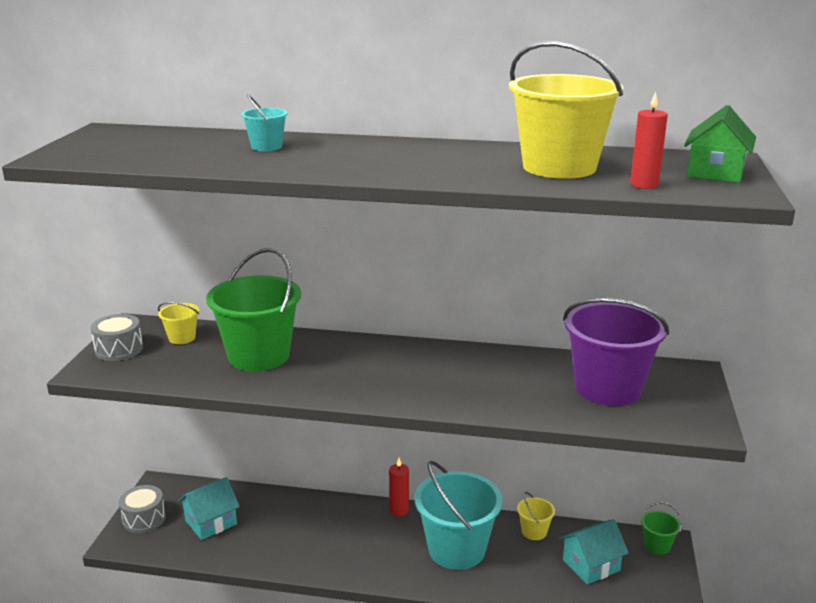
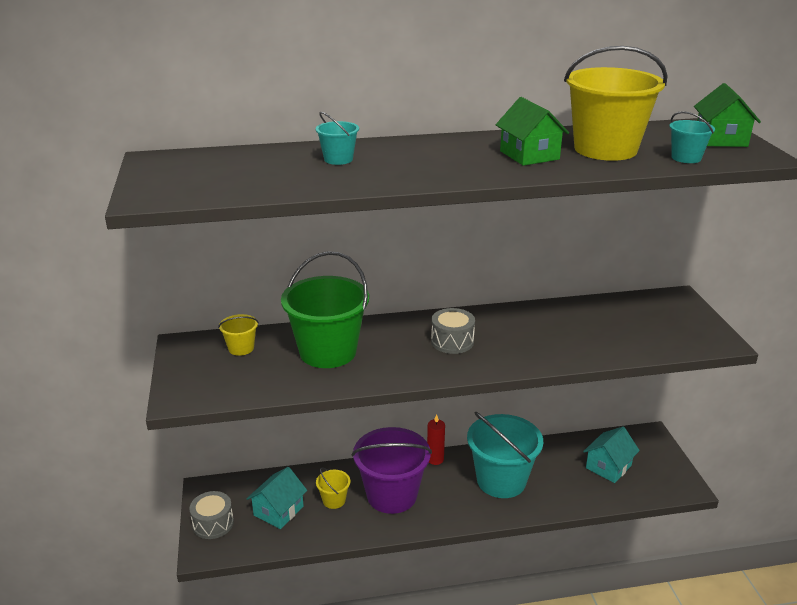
camera: 20 degrees left, 5 degrees up
(119, 349) = (189, 371): grey drum -> grey drum (452, 341)
(465, 163) = (529, 155): none -> green house
(534, 531) = (551, 450): yellow bucket -> yellow bucket (334, 500)
(608, 388) = (629, 324): purple bucket -> purple bucket (392, 495)
(644, 185) = (686, 158): red candle -> turquoise bucket
(657, 545) = (646, 439): green bucket -> none

